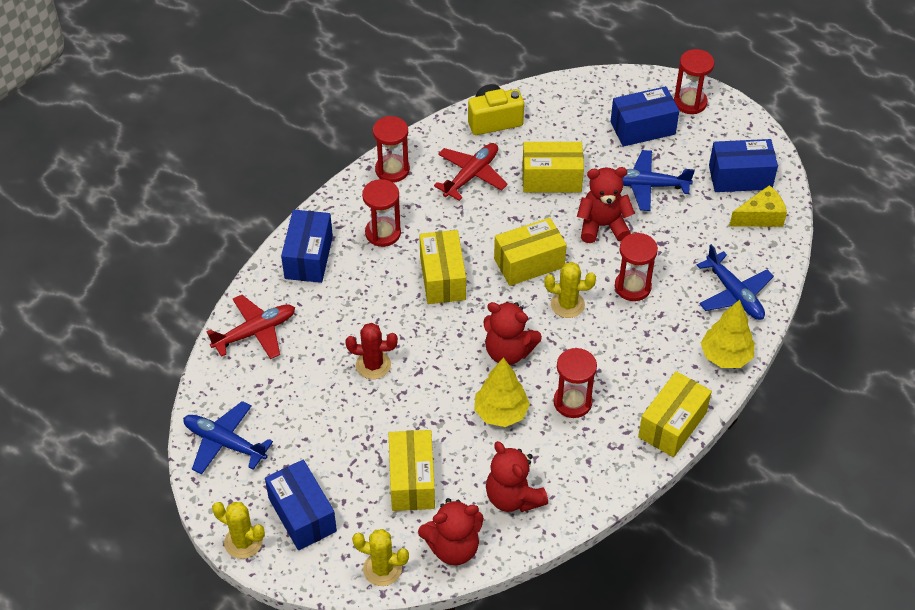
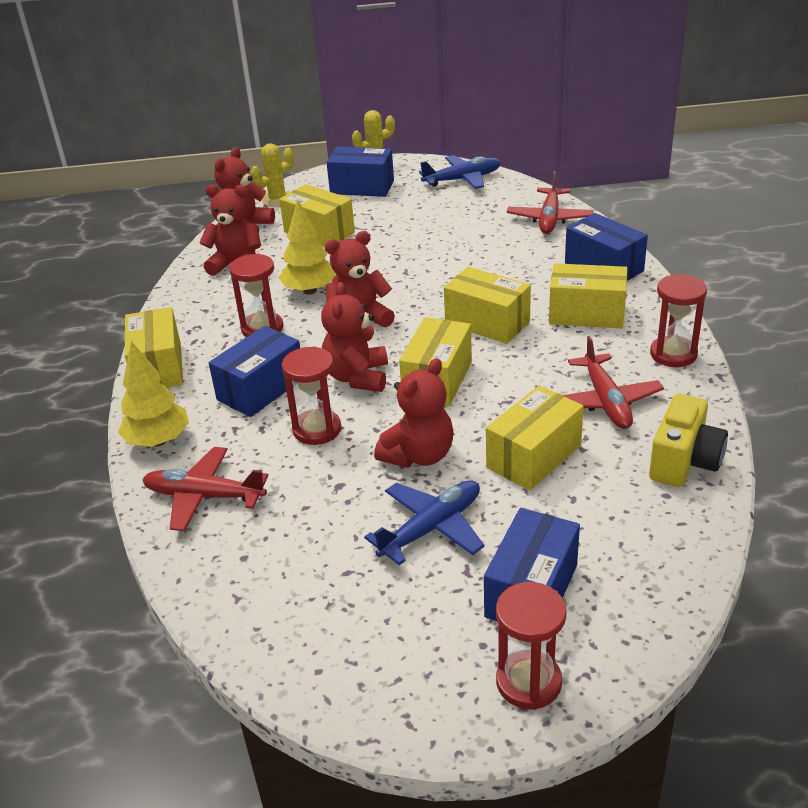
camera: 135 degrees right, 15 degrees down
(373, 365) = (443, 254): red cactus -> none
(383, 233) = (586, 314): red hourglass -> yellow box
(567, 304) = (357, 377): yellow cactus -> red teddy bear
(734, 294) = (204, 496): blue plane -> red plane
(740, 177) = (337, 629): blue box -> blue box (261, 389)
(760, 217) = (258, 599): yellow cheese -> none

